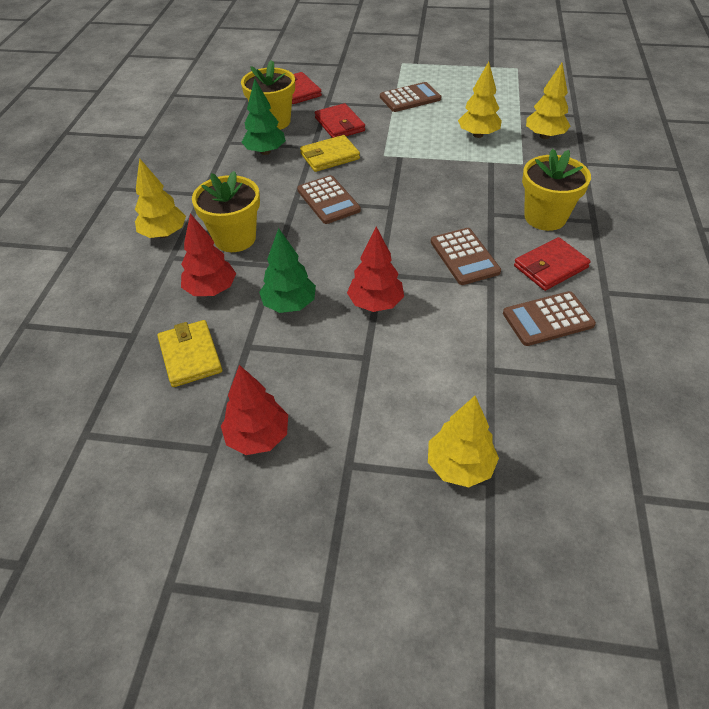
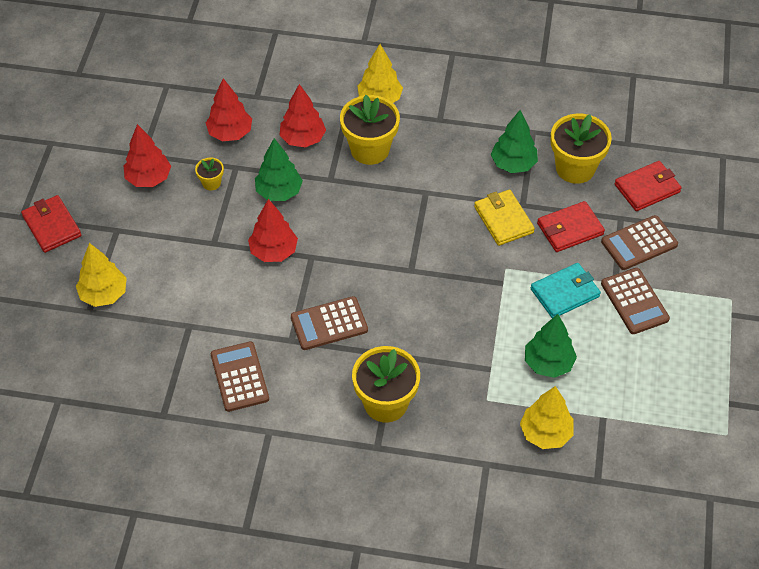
camera: 90 degrees right, 5 degrees up
(190, 356) = (230, 133): yellow wallet -> red tree
(271, 367) = (211, 183): none -> yellow flower pot
(328, 200) = (424, 218): brown calculator -> brown calculator (639, 243)
(406, 127) = (565, 293): none -> turquoise wallet
(478, 135) = (548, 363): yellow tree -> green tree
(550, 267) = (308, 392): red wallet -> red wallet (52, 226)

